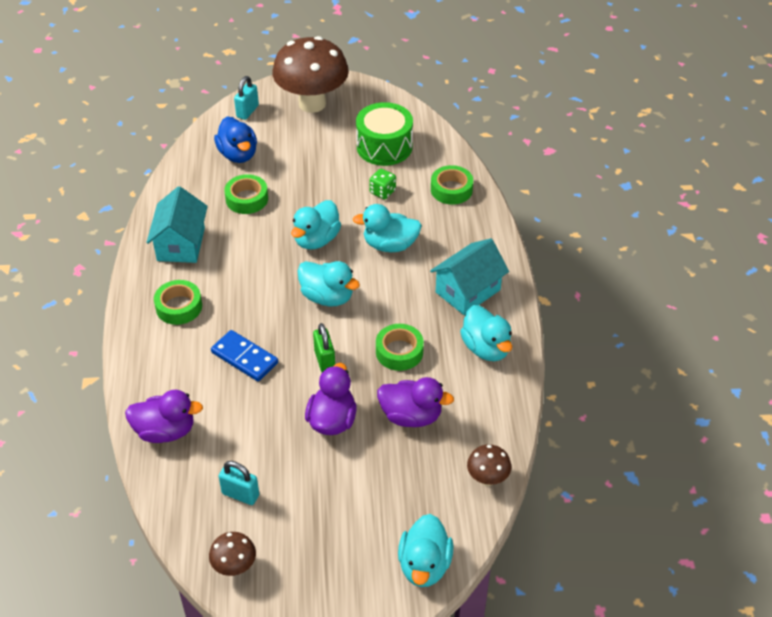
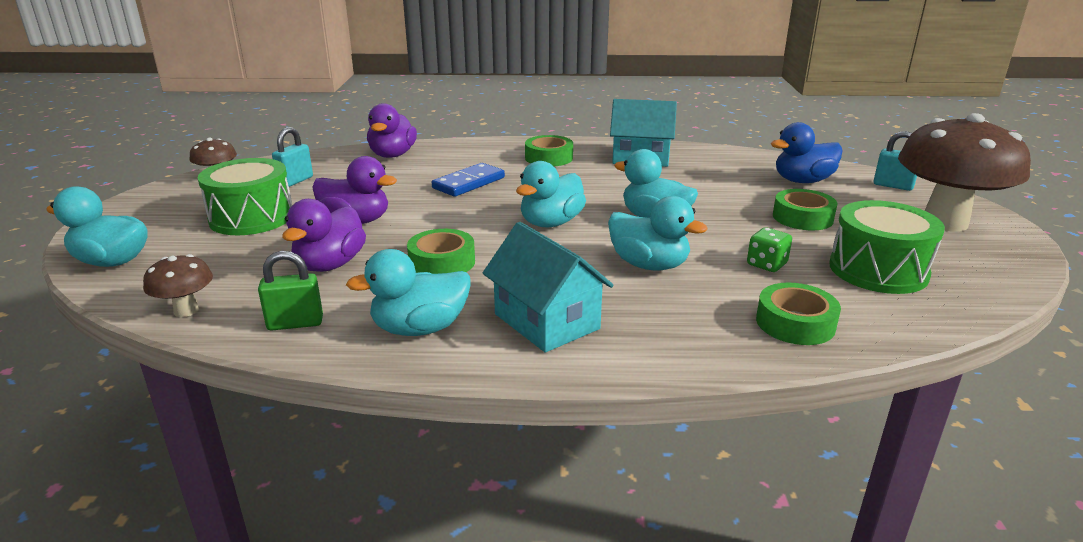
camera: 95 degrees right, 20 degrees down
(247, 199) = (722, 185): green tape -> green tape (802, 218)
(324, 360) = (447, 219): green padlock -> green padlock (295, 323)
(330, 498) = (252, 218): none -> green drum
(390, 245) = (649, 265): turquoise duck -> turquoise duck turned 120 degrees clockwise

